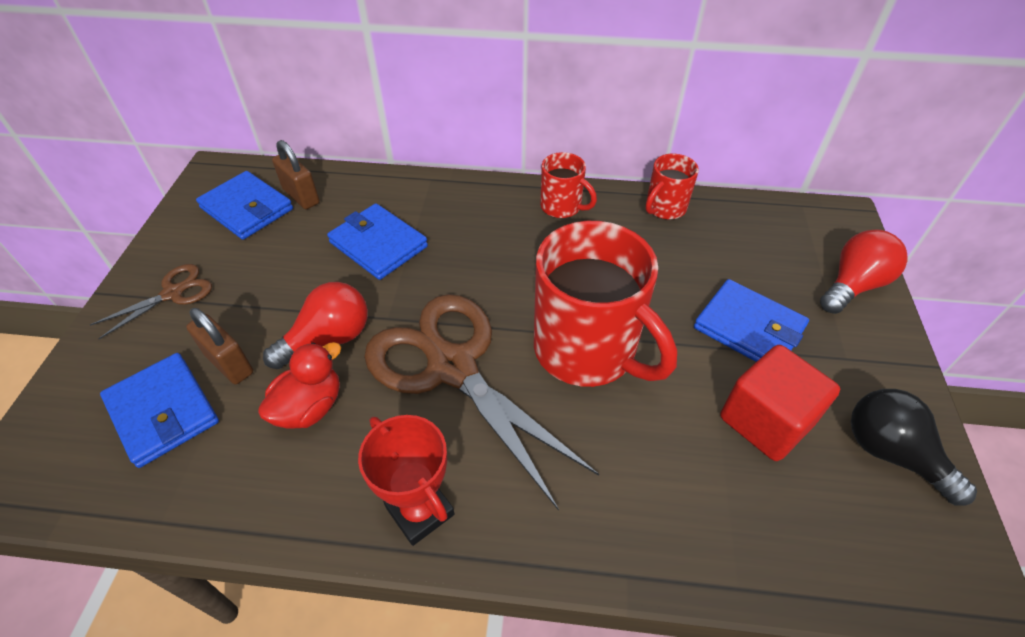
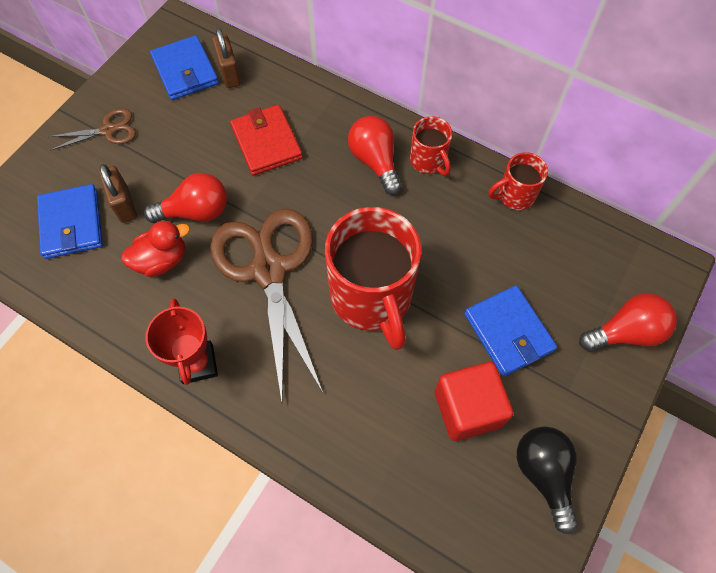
camera: 25 degrees right, 15 degrees up
(378, 244) = (266, 142): blue wallet -> red wallet
(508, 224) = (375, 161): none -> red light bulb

